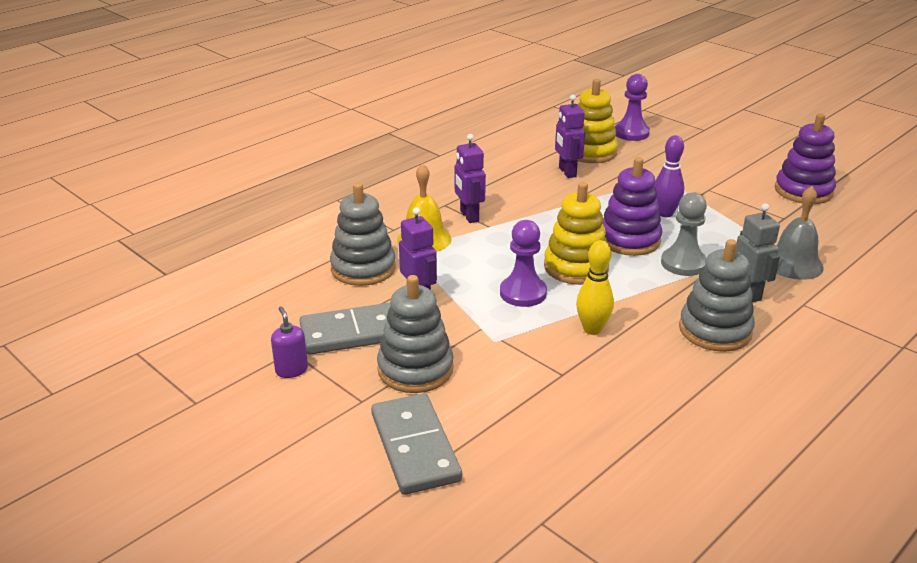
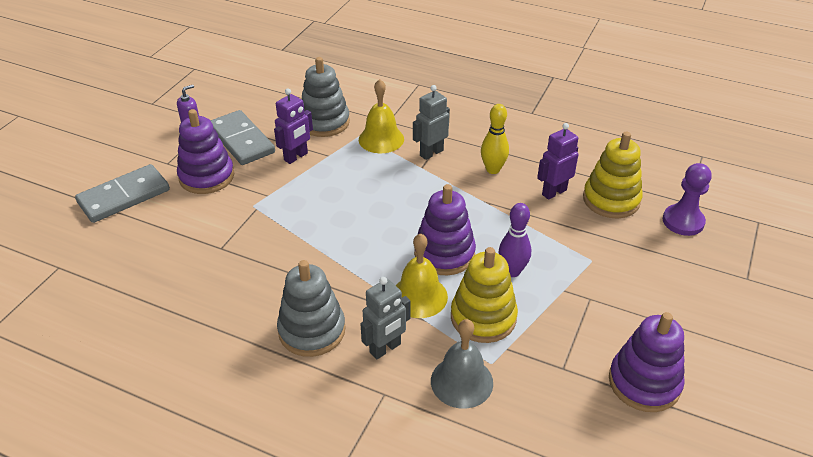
camera: 70 degrees right, 10 degrees up
(415, 369) = (206, 176): grey stacking toy -> purple stacking toy
(469, 216) = (431, 153): purple robot -> grey robot
(523, 293) = (324, 206): purple pawn -> none
(576, 267) = (378, 228): yellow stacking toy -> yellow stacking toy (483, 317)
(592, 329) = (286, 254): yellow bowling pin -> yellow bowling pin (493, 169)
(683, 263) = (419, 296): grey pawn -> yellow bell

